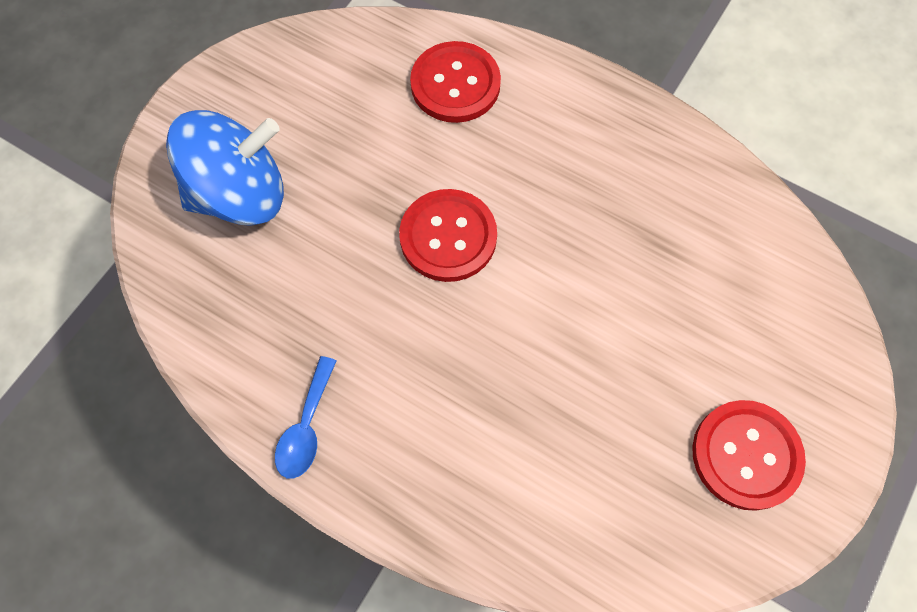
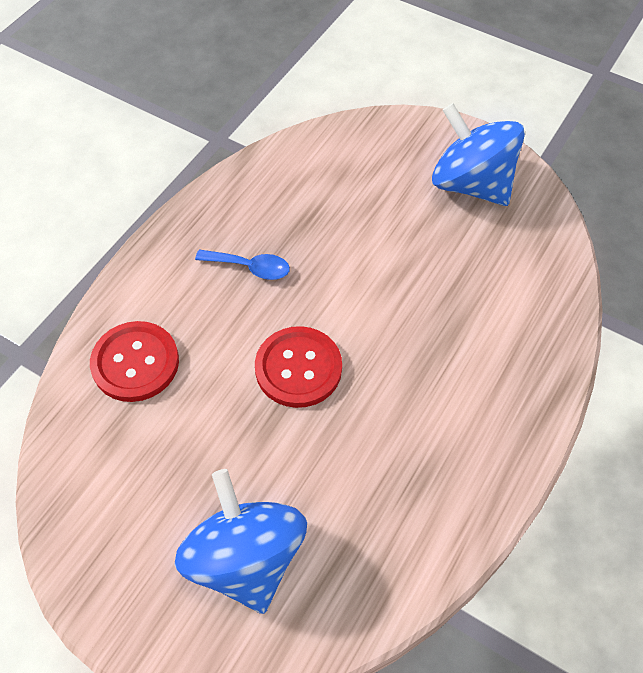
camera: 90 degrees left, 10 degrees down
(306, 427) = (482, 477): blue spoon -> blue spoon (250, 267)
(746, 455) = (471, 184): red button -> blue spinning top

